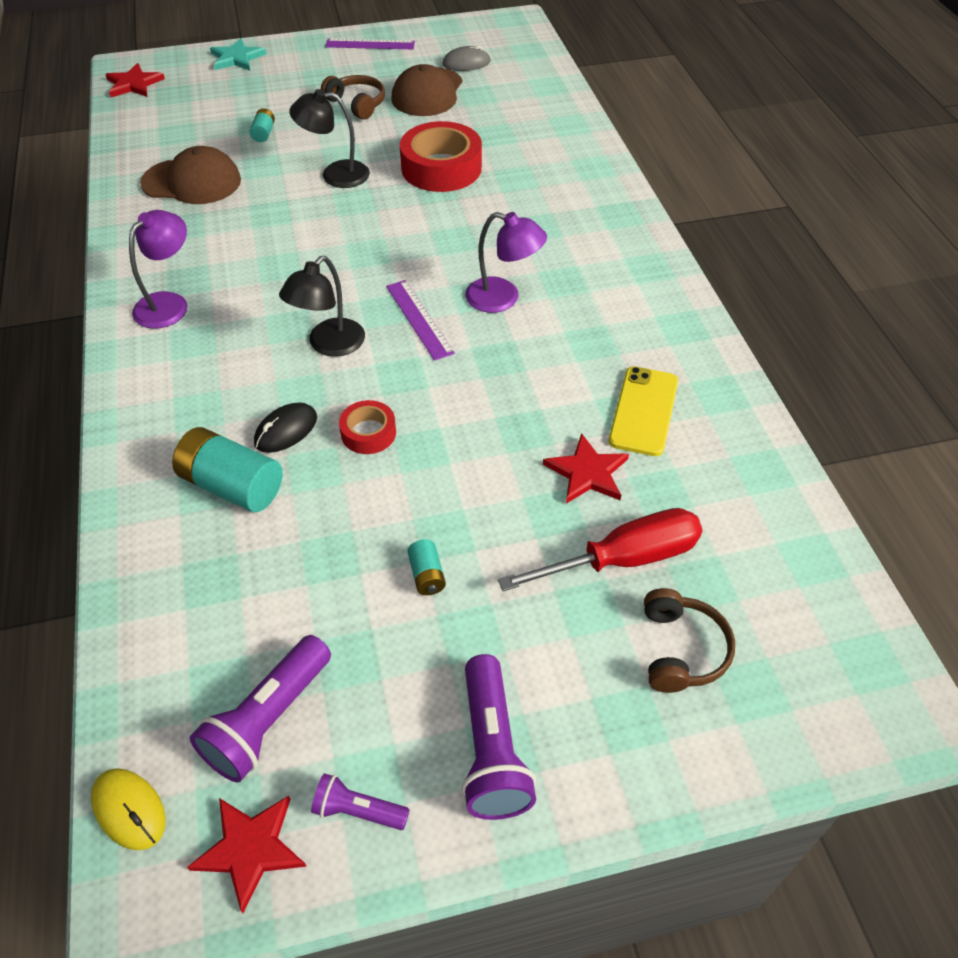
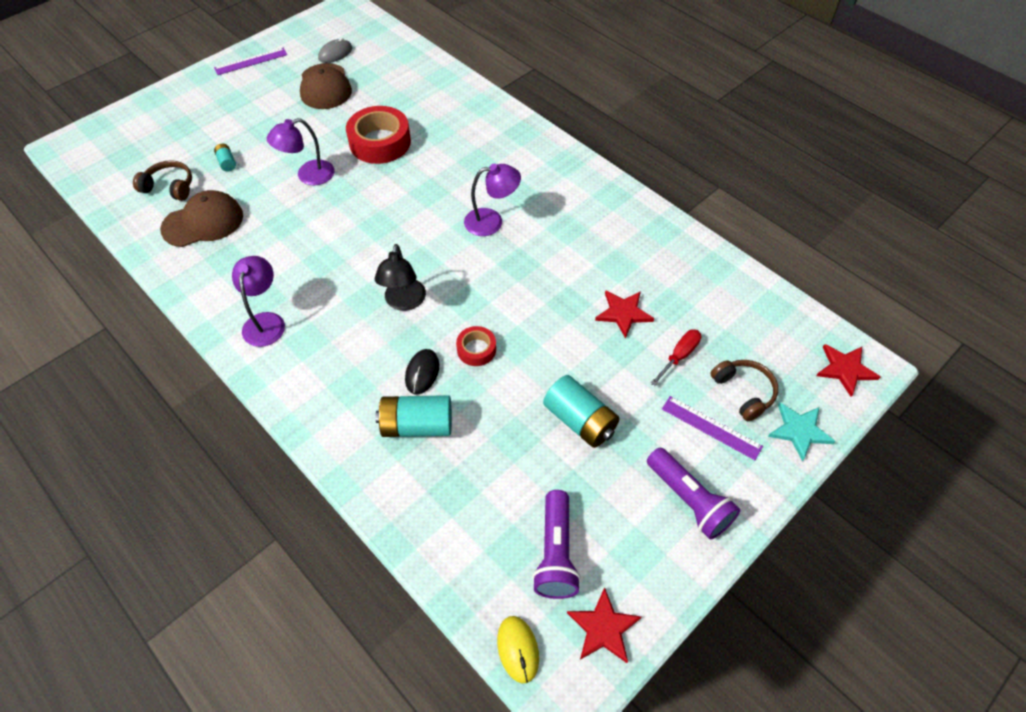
camera: 30 degrees left, 5 degrees up
(129, 810) = (518, 649): yellow mouse -> yellow mouse turned 60 degrees clockwise
(134, 84) = (84, 159): red star -> red star (845, 369)
(237, 58) = (153, 108): turquoise star -> turquoise star (799, 431)
(335, 175) = (308, 176): black lamp -> purple lamp
(357, 104) = (280, 114): brown headphones -> brown headphones (170, 187)
(358, 810) = (644, 573): purple flashlight -> none
(419, 319) = (449, 258): purple ruler -> purple ruler (711, 427)
(427, 575) = (580, 421): turquoise battery -> turquoise battery, size x2.05
(622, 559) = (679, 356): red screwdriver -> red screwdriver, size x0.59
(644, 411) = (627, 260): yellow phone -> none

